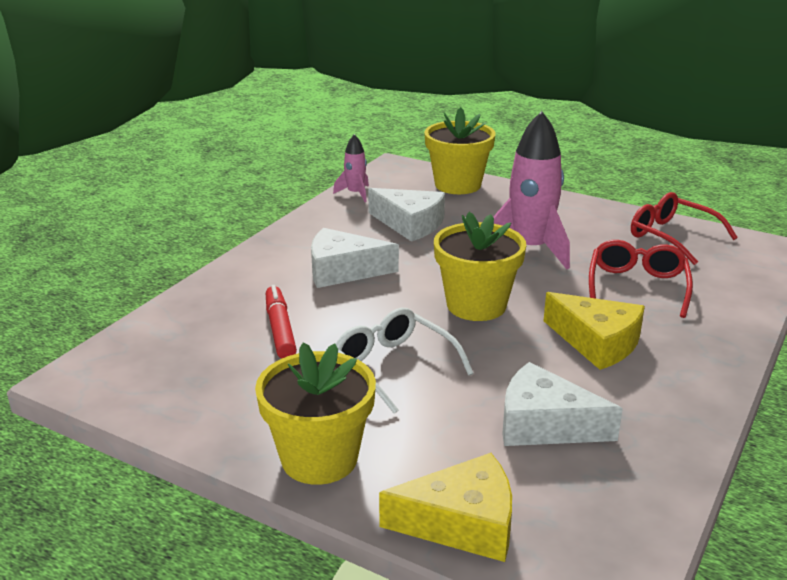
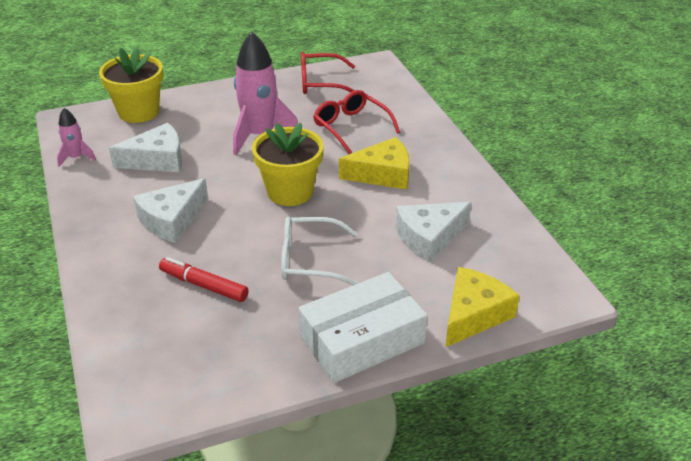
camera: 50 degrees left, 10 degrees up
(319, 459) = (362, 339): yellow flower pot -> white box

